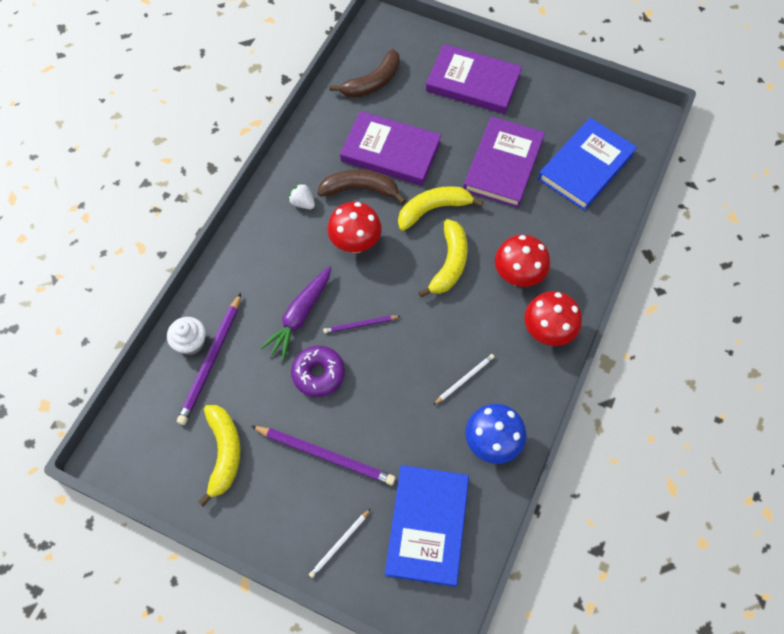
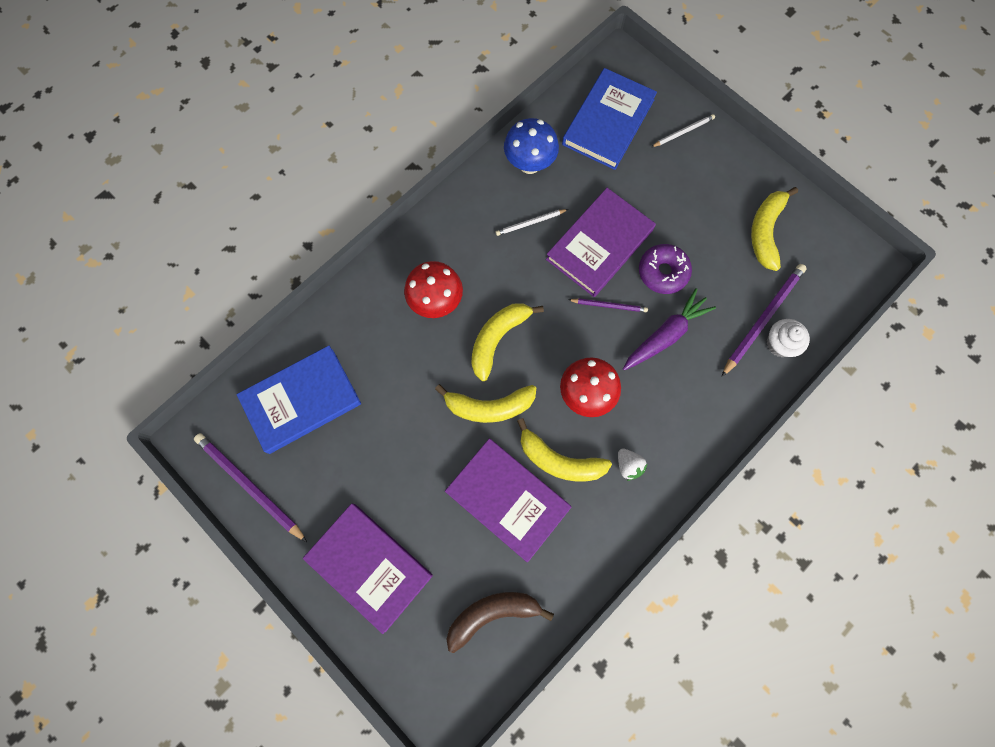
camera: 160 degrees left, 10 degrees up
(325, 455) = (676, 201): purple pencil -> purple pencil (250, 486)
(360, 189) = (559, 460): brown banana -> yellow banana
(503, 165) = (389, 435): purple book -> purple book (599, 245)
(547, 332) = (435, 239): red mushroom -> none

